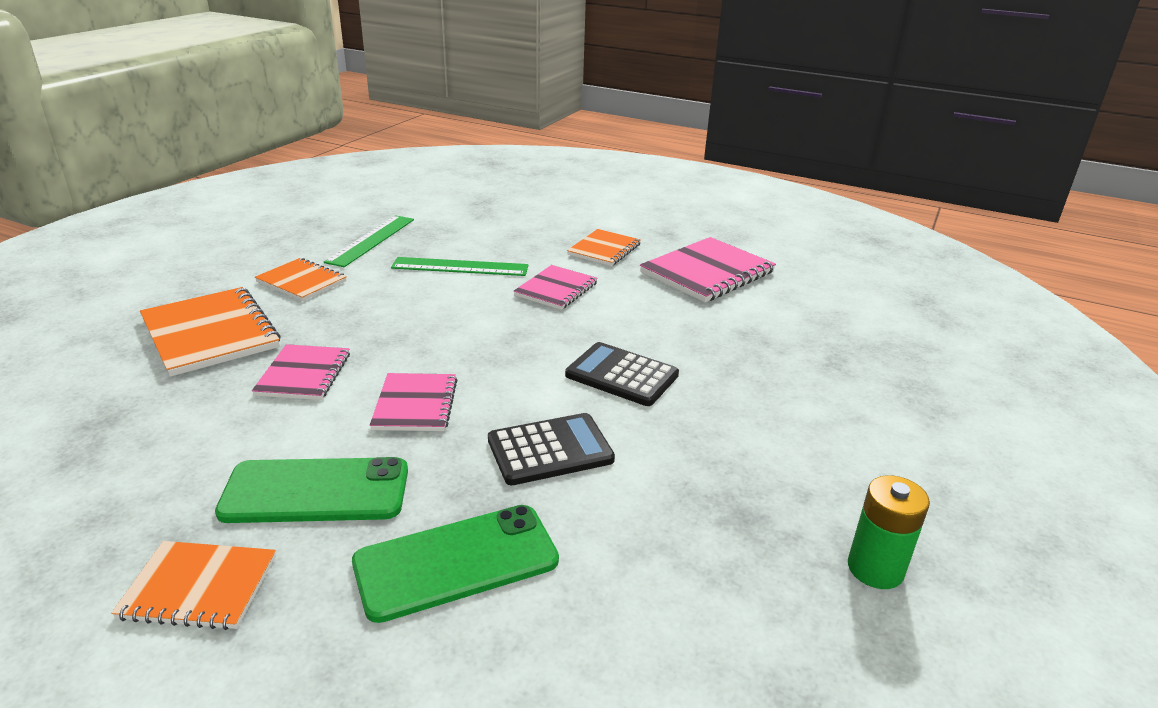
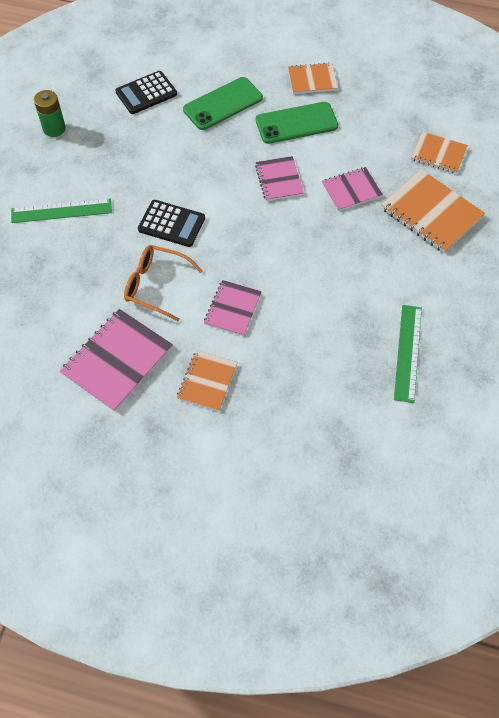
camera: 170 degrees right, 30 degrees up
(302, 281) = (419, 279): orange notebook -> orange notebook (438, 154)
(304, 374) = (351, 190): pink notebook -> pink notebook turned 75 degrees clockwise
(460, 267) = (316, 325): green ruler -> green ruler (61, 211)
(550, 450) = (200, 163): black calculator -> black calculator (146, 93)
(653, 319) = (156, 285): none -> orange glasses

